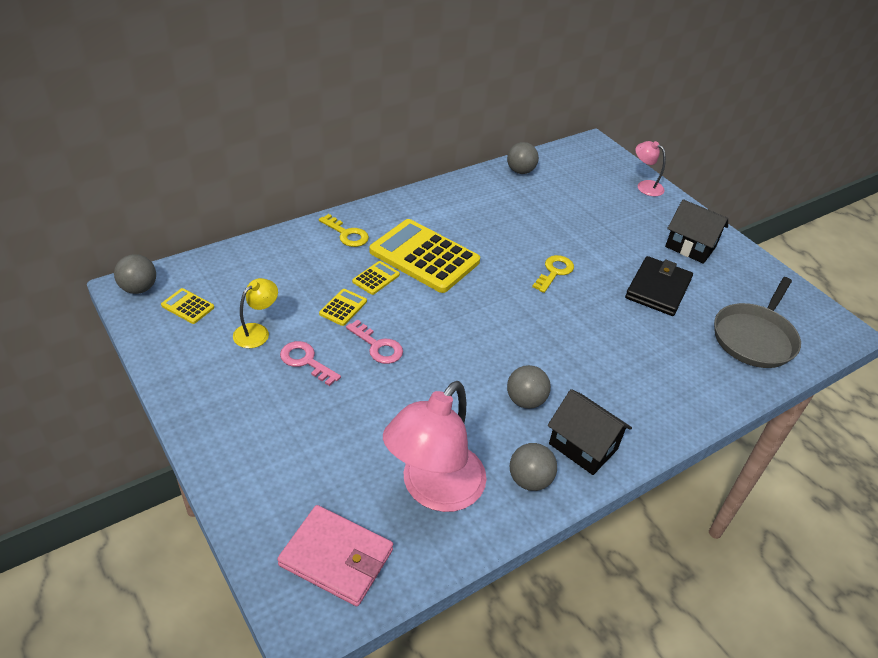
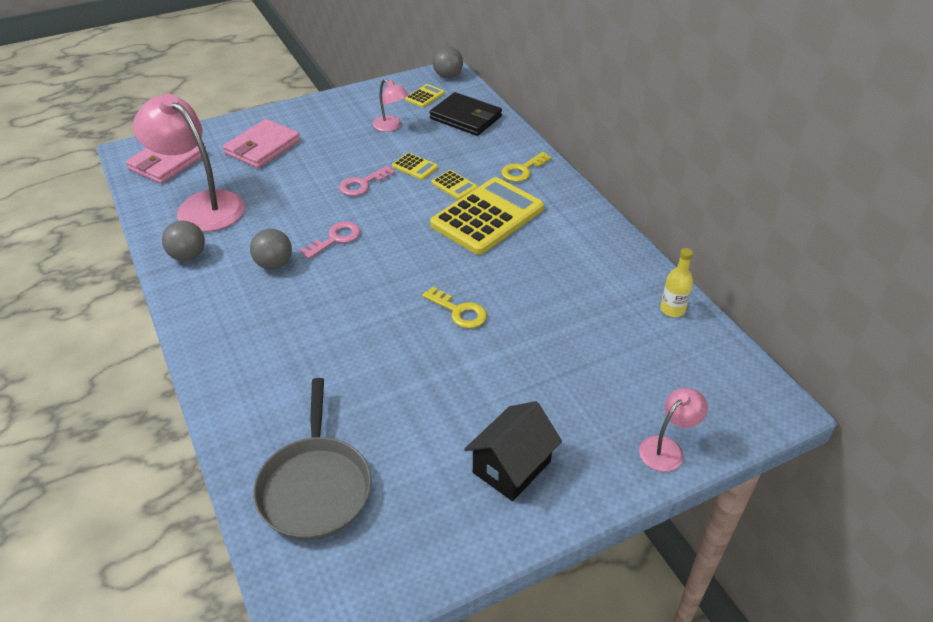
camera: 100 degrees right, 0 degrees up
(257, 331) = (391, 126): yellow lamp -> pink lamp
(300, 451) = (263, 147): none -> pink wallet
(306, 361) = (353, 149): pink key -> pink key (335, 239)
(520, 171) = (672, 309): grey ball -> yellow bottle
(583, 446) = (208, 294): black house -> none
(658, 289) = (421, 404): black wallet -> black wallet (466, 117)
(754, 338) = (315, 487): grey pan -> grey pan turned 135 degrees counterclockwise

